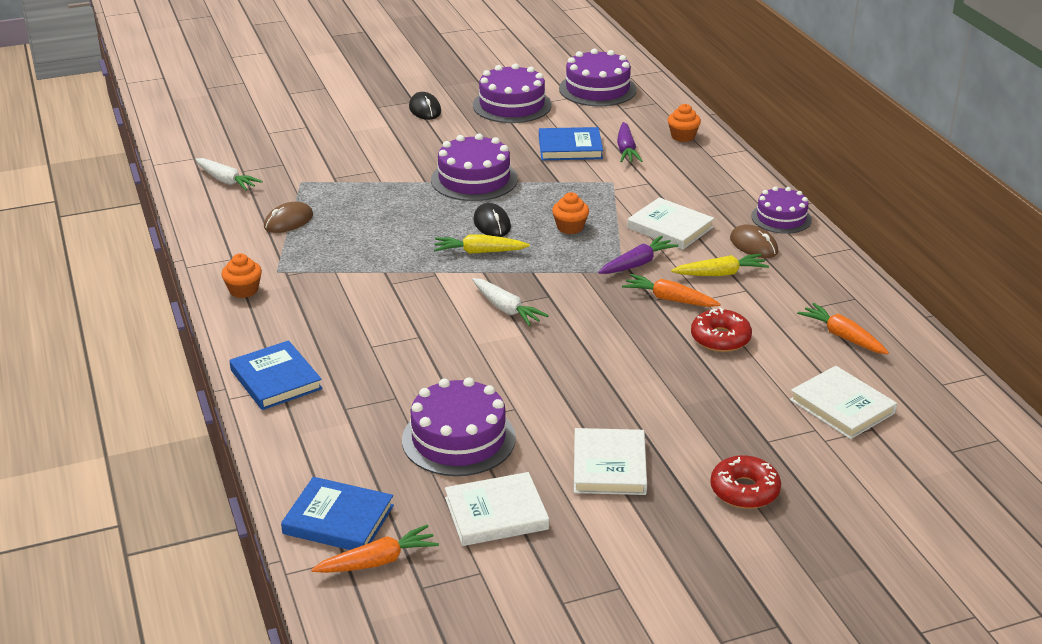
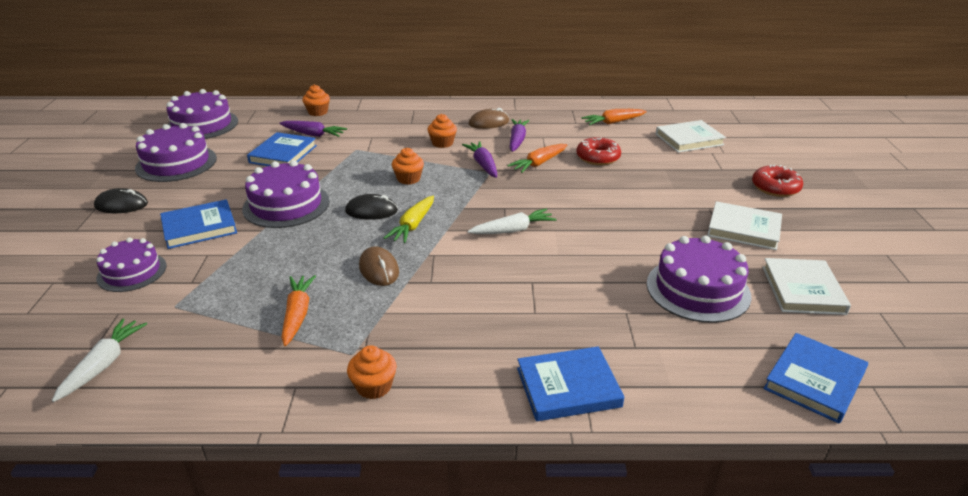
camera: 70 degrees left, 0 degrees up
(226, 181) = (103, 365): white carrot -> white carrot turned 45 degrees counterclockwise
(288, 221) = (252, 329): brown mouse -> brown mouse (379, 269)
(377, 561) = (874, 366): orange carrot -> orange carrot (297, 315)
(412, 153) = (199, 227): none -> blue book
(670, 227) = (442, 143): white book -> orange cupcake
(720, 274) = (517, 140): yellow carrot -> purple carrot
(781, 218) = (461, 107): purple cake -> purple cake (132, 272)

